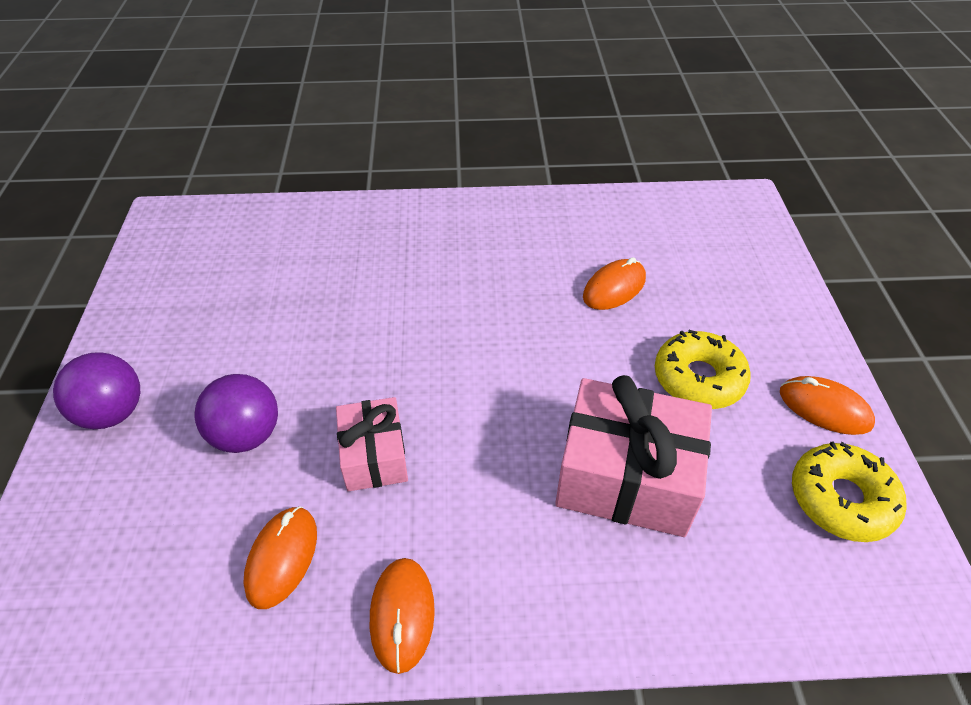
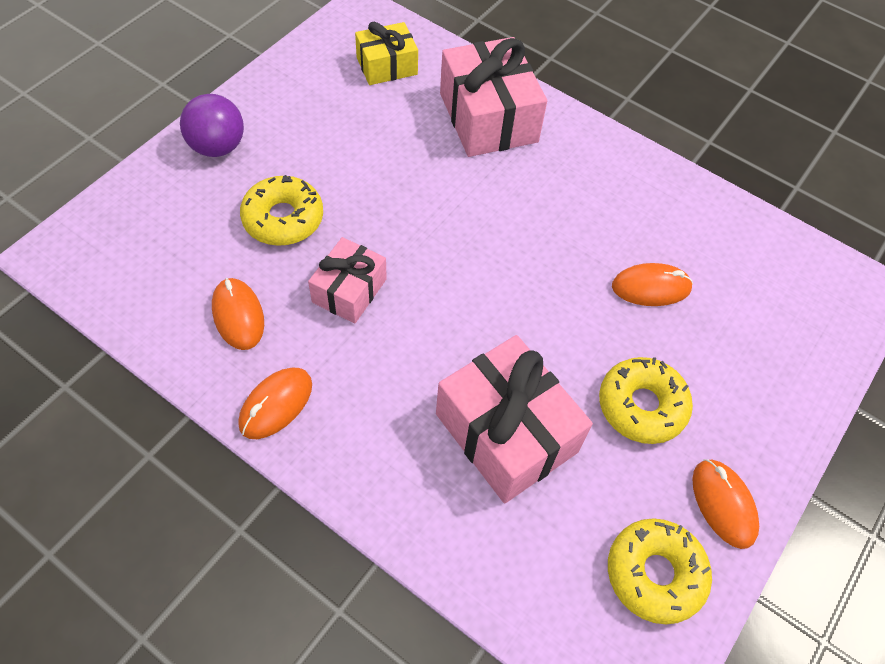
camera: 35 degrees right, 10 degrees up
(230, 248) = (387, 66): none -> yellow gift
(247, 435) = (283, 218): purple ball -> yellow donut
(282, 558) = (238, 315): orange mouse -> orange mouse turned 75 degrees counterclockwise
(362, 239) = (488, 117): none -> pink gift

